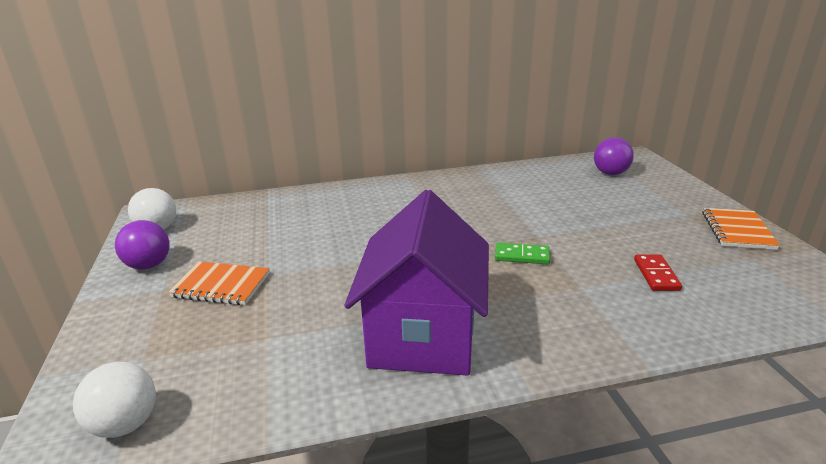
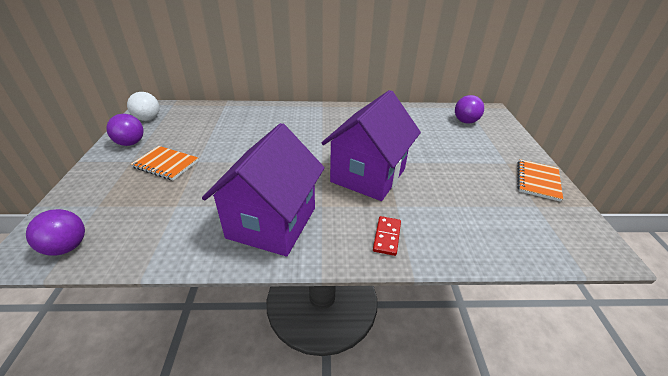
camera: 10 degrees right, 10 degrees up
(125, 424) = (67, 247): white ball -> purple ball
(522, 256) = (368, 175): green domino -> purple house
(656, 275) = (456, 206): red domino -> red domino (386, 237)

